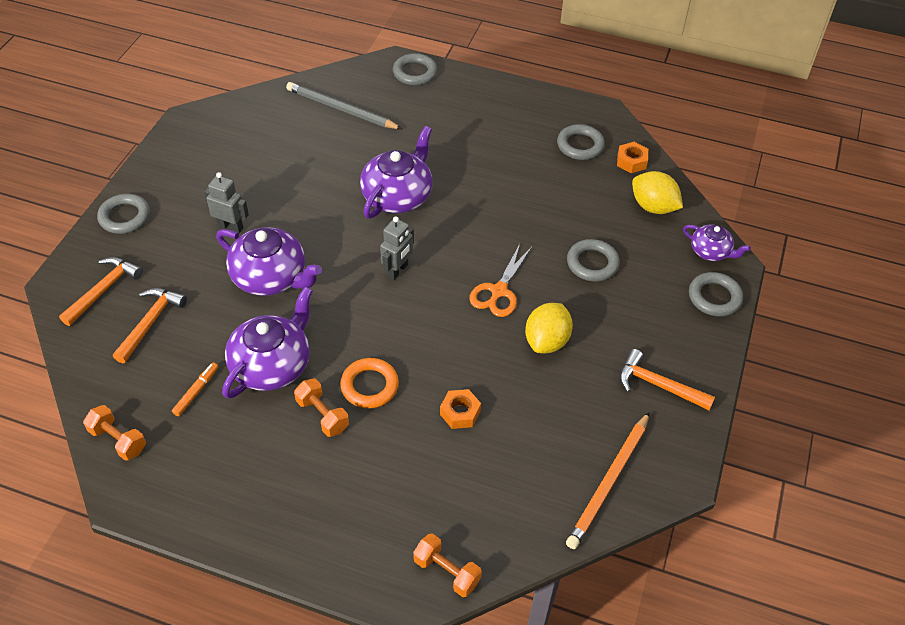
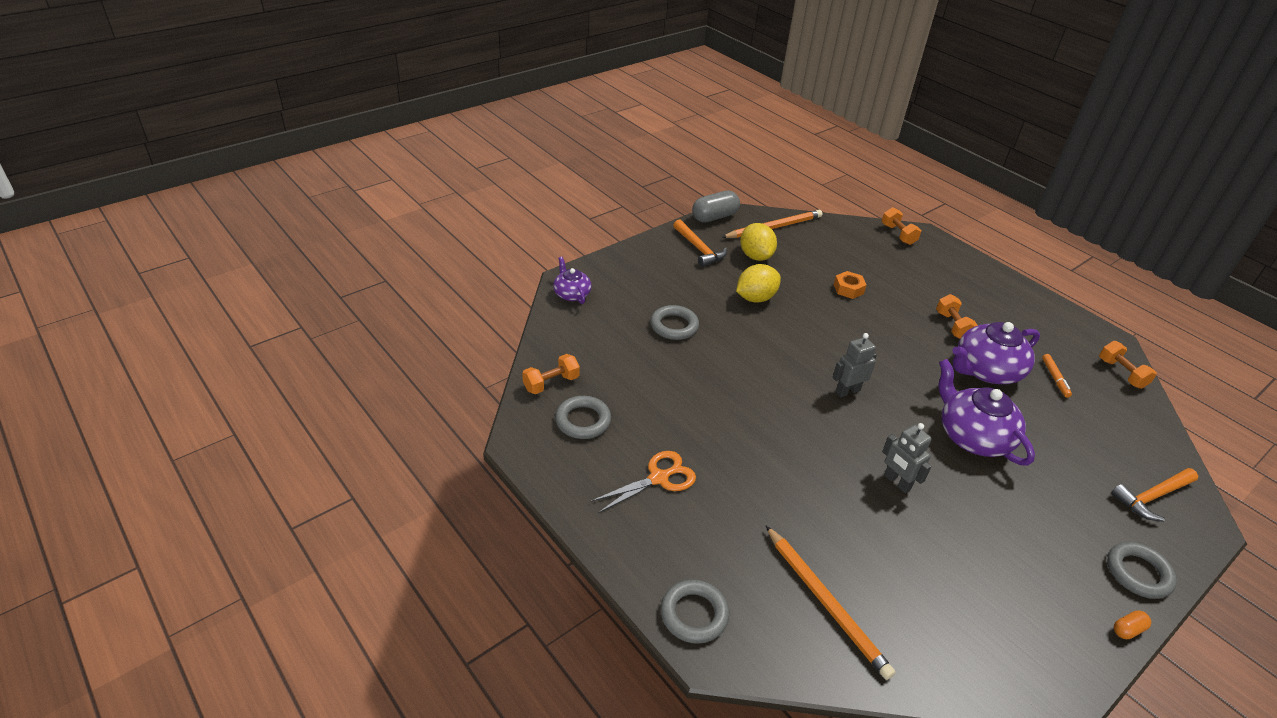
camera: 150 degrees left, 10 degrees down
(137, 174) = (1127, 630): none -> orange capsule
(150, 322) = (1098, 446): orange hammer -> none
(196, 392) = (1055, 378): orange marker -> orange marker turned 60 degrees counterclockwise
(230, 227) = (1007, 504): grey robot -> grey robot (897, 482)
(341, 109) = (826, 602): grey pencil -> orange pencil
(369, 386) = (909, 327): orange ring -> none
(398, 196) = (811, 456): purple teapot -> none
(498, 291) = (768, 340): orange scissors -> orange scissors (659, 478)
(631, 161) = (551, 383): orange nut -> orange dumbbell
(653, 207) = (578, 340): yellow lemon -> yellow lemon (755, 256)
(690, 458) = (714, 217): none -> grey capsule
(714, 297) = (605, 270): grey ring -> none

